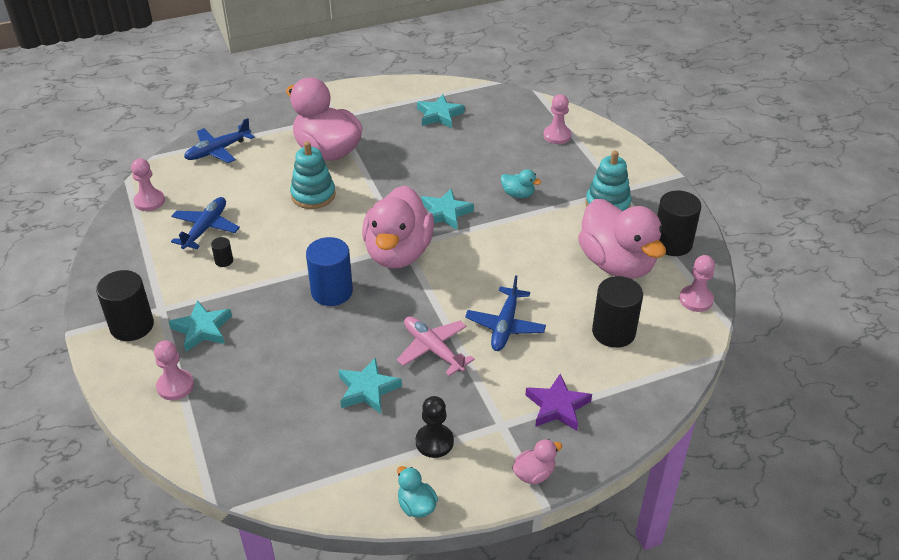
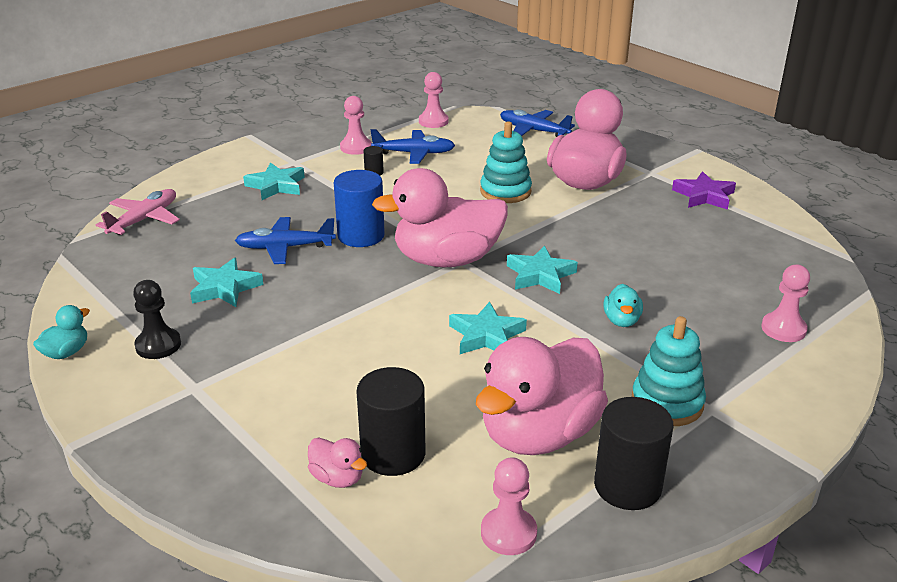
camera: 70 degrees right, 10 degrees down
(132, 326) = (267, 156): black cylinder -> none
(175, 386) = (200, 192): pink pawn -> pink pawn (356, 147)
(433, 350) = (299, 315): pink plane -> pink plane (144, 220)
(439, 115) = (727, 232): turquoise star -> turquoise star (486, 335)
(505, 325) = (362, 358): blue plane -> blue plane (285, 247)
(534, 474) = (120, 427): pink duck -> pink duck (337, 478)
(557, 406) = (235, 426): purple star -> purple star (704, 196)

